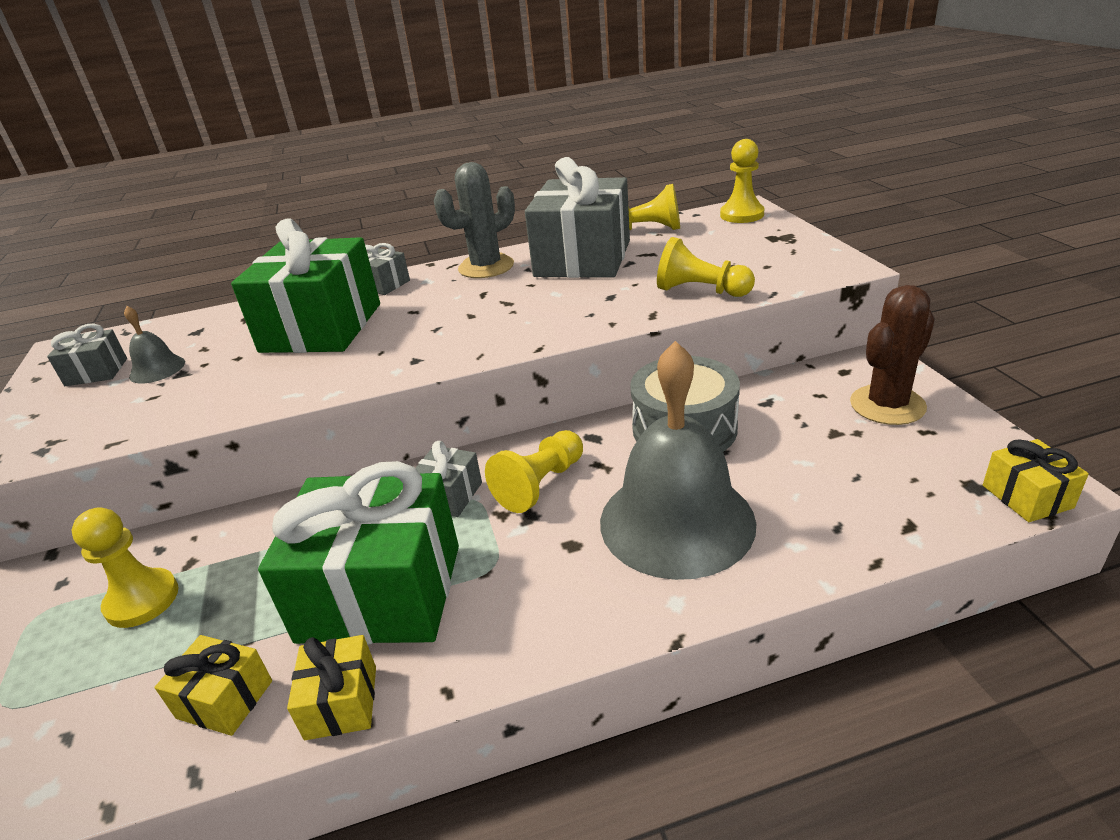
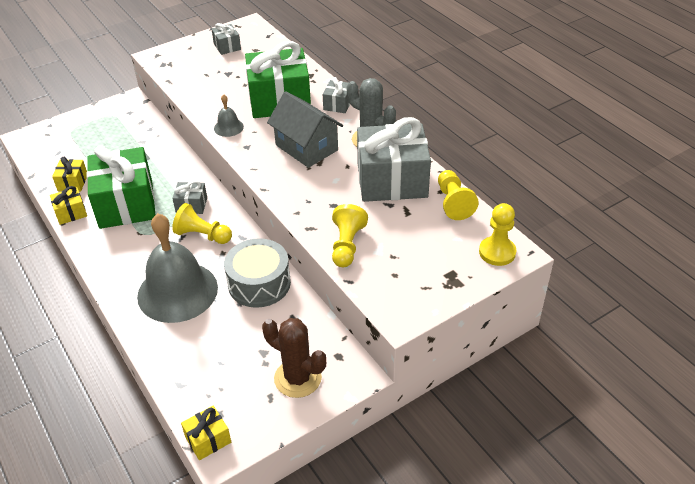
camera: 70 degrees right, 10 degrees up
(142, 600) = (120, 139): yellow pawn -> none
(157, 369) = (231, 64): grey bell -> grey bell (228, 127)
(464, 310) = (306, 147): none -> grey house

